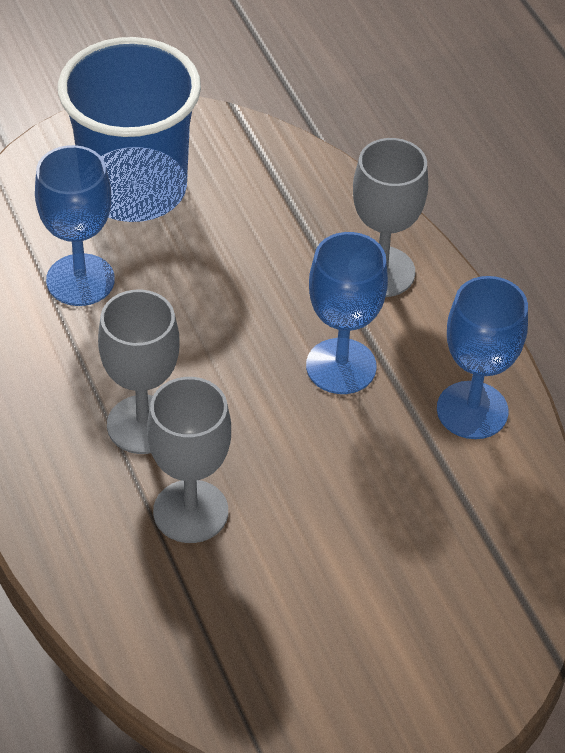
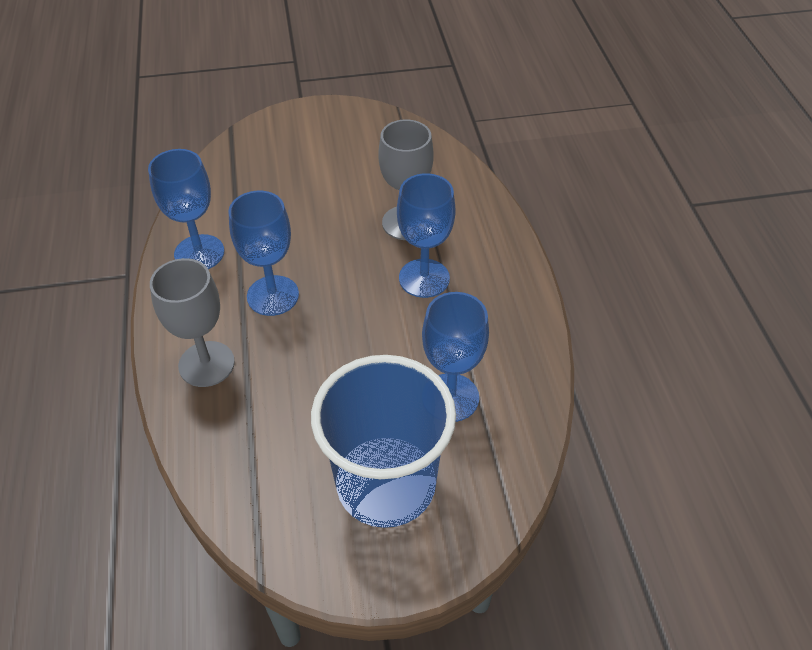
camera: 165 degrees left, 0 degrees up
(143, 425) = (424, 278): grey goblet -> blue goblet

